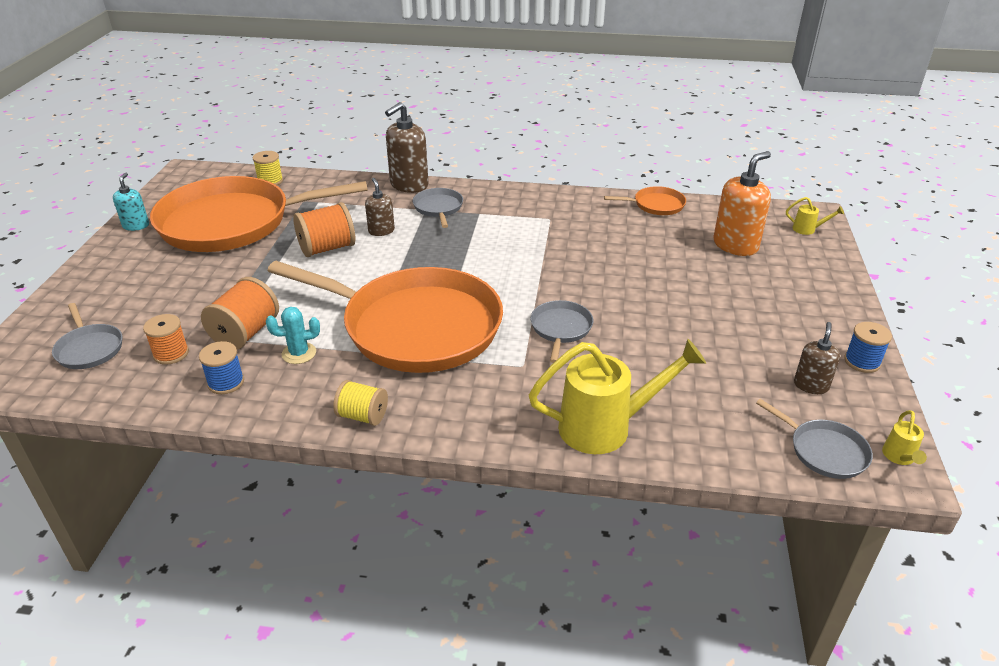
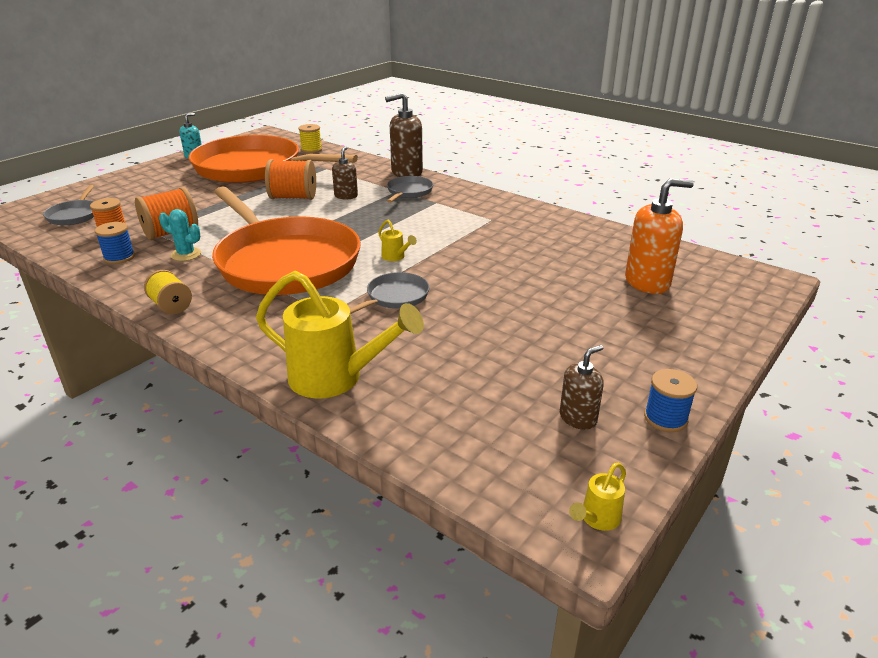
camera: 30 degrees right, 5 degrees down
(656, 205) = (605, 233): orange pan -> none
(807, 229) = (748, 290): yellow watering can -> yellow watering can (395, 257)
(824, 451) = (518, 478): grey pan -> none

